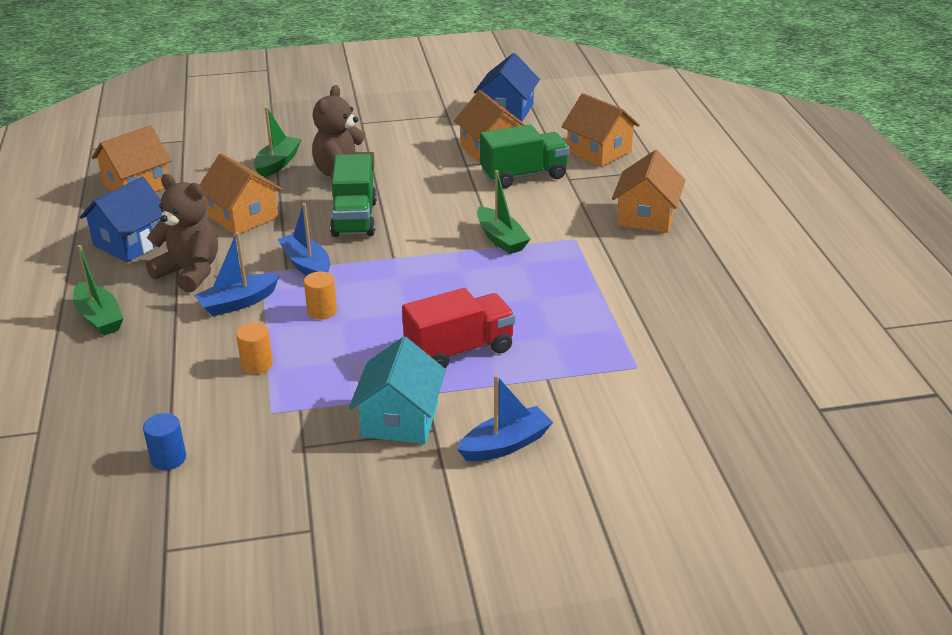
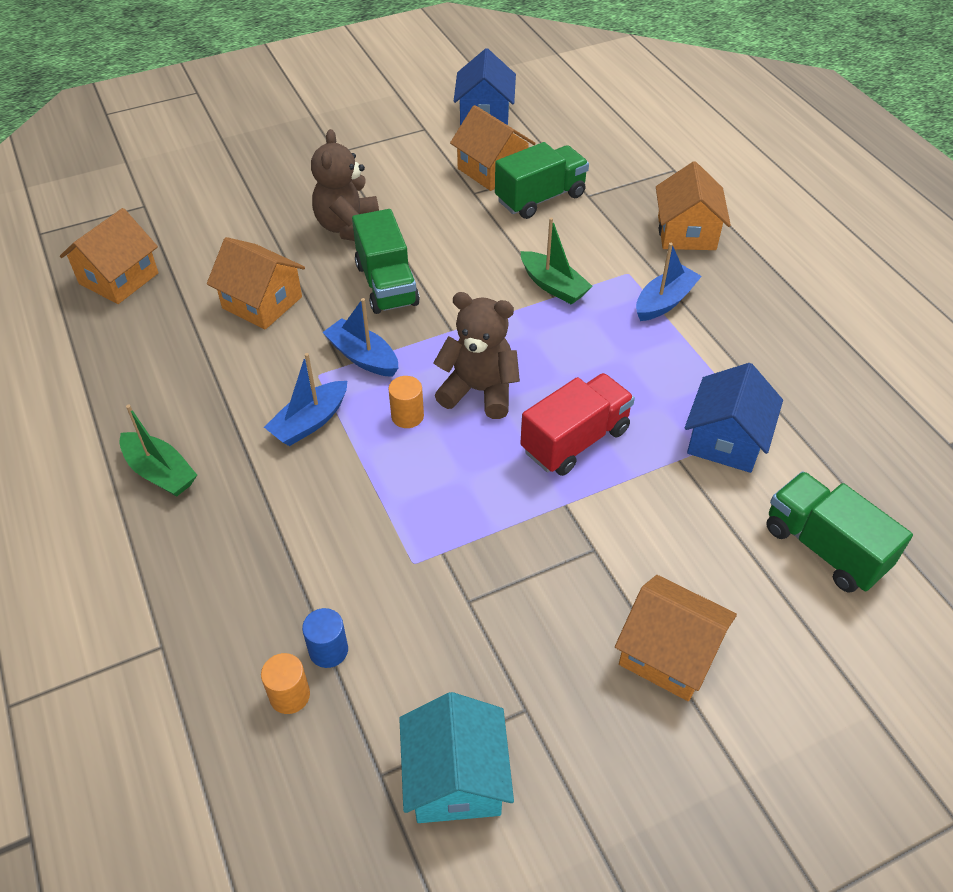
camera: 15 degrees left, 15 degrees up
(131, 243) = (148, 360): blue house -> blue house (726, 440)
(190, 272) = (236, 390): brown teddy bear -> brown teddy bear (479, 391)
(257, 364) = (369, 502): orange cylinder -> orange cylinder (289, 695)
(277, 164) = (268, 222): green boat -> none
(400, 419) = (554, 544): turquoise house -> turquoise house (456, 778)
(505, 444) = (675, 553): blue boat -> blue boat (664, 302)
(599, 152) = (603, 155): orange house -> orange house (668, 653)
(649, 465) = (824, 548): none -> green truck

